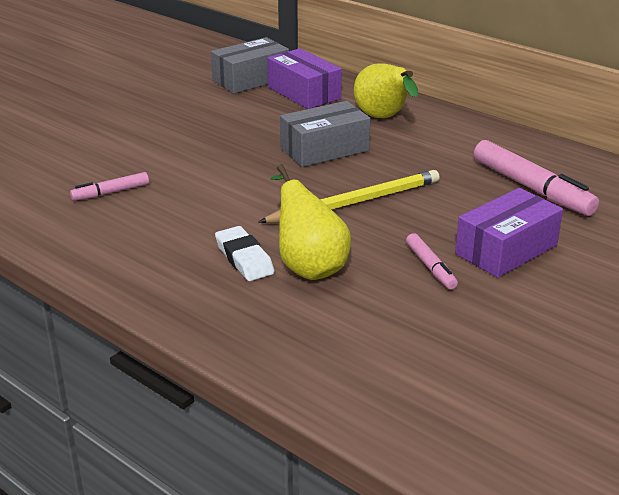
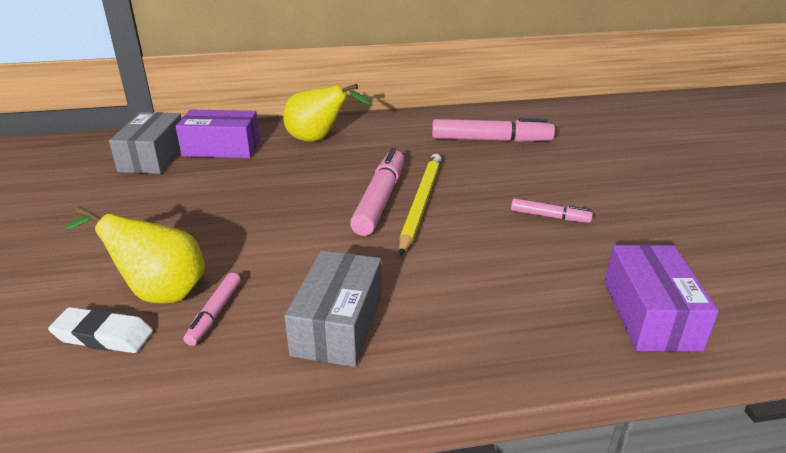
camera: 50 degrees left, 0 degrees up
(244, 259) = (441, 290): white eraser -> white eraser (103, 336)
(308, 266) = (490, 264): yellow pear -> yellow pear (159, 293)
(324, 149) = (323, 179): grey box -> grey box (338, 325)
(332, 184) = (380, 200): none -> pink marker
(506, 249) = (557, 181): purple box -> purple box (650, 315)

